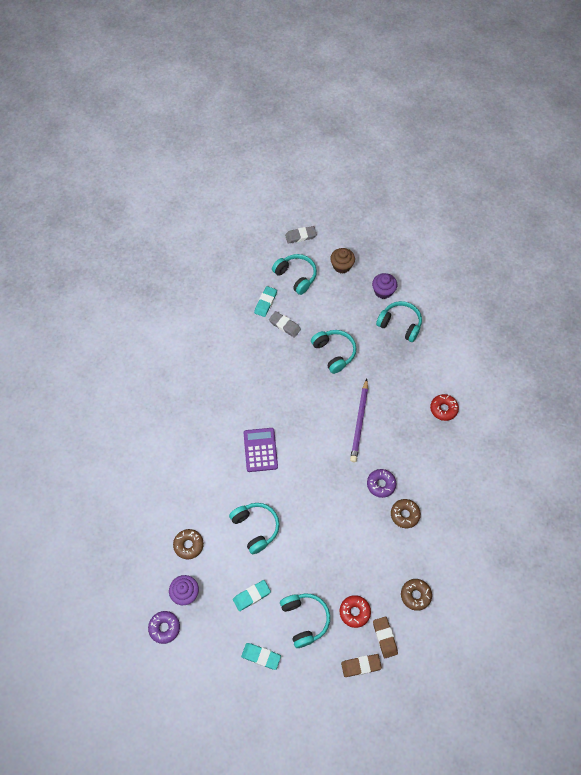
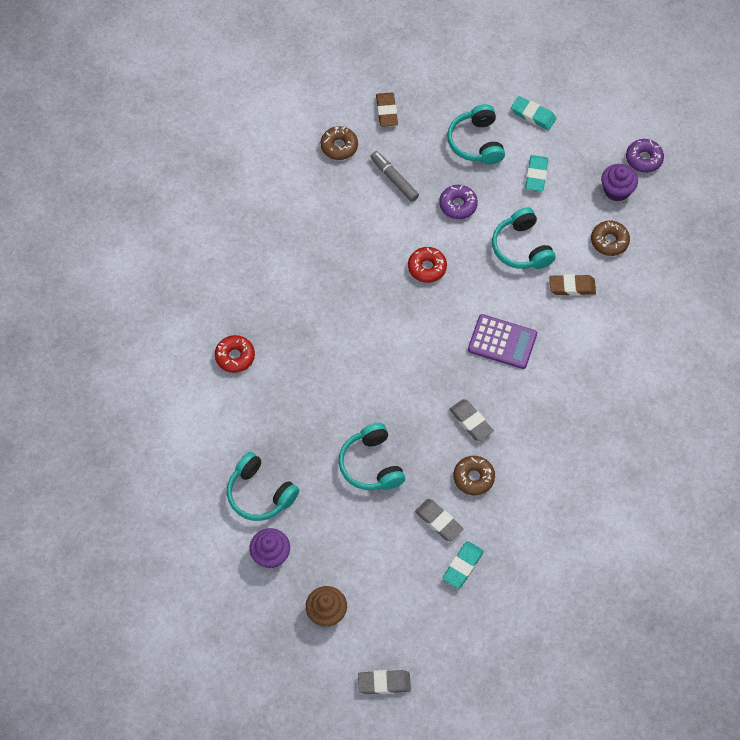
camera: 170 degrees left, 0 degrees up
(251, 596) = (536, 175): turquoise eraser -> turquoise eraser turned 60 degrees counterclockwise
(260, 450) = (502, 342): purple calculator -> purple calculator turned 75 degrees counterclockwise
(274, 390) = (471, 421): none -> grey eraser
(296, 276) = (405, 605): turquoise headphones -> none
(354, 612) = (416, 141): red donut -> red donut (427, 268)
(359, 422) = (357, 358): purple pencil -> none
(361, 665) = (420, 90): brown eraser -> brown eraser (572, 287)
(364, 572) = (394, 179): none -> grey marker
(381, 484) = (348, 273): purple donut -> purple donut (458, 205)
(405, 514) = (327, 233): brown donut -> brown donut (473, 477)

